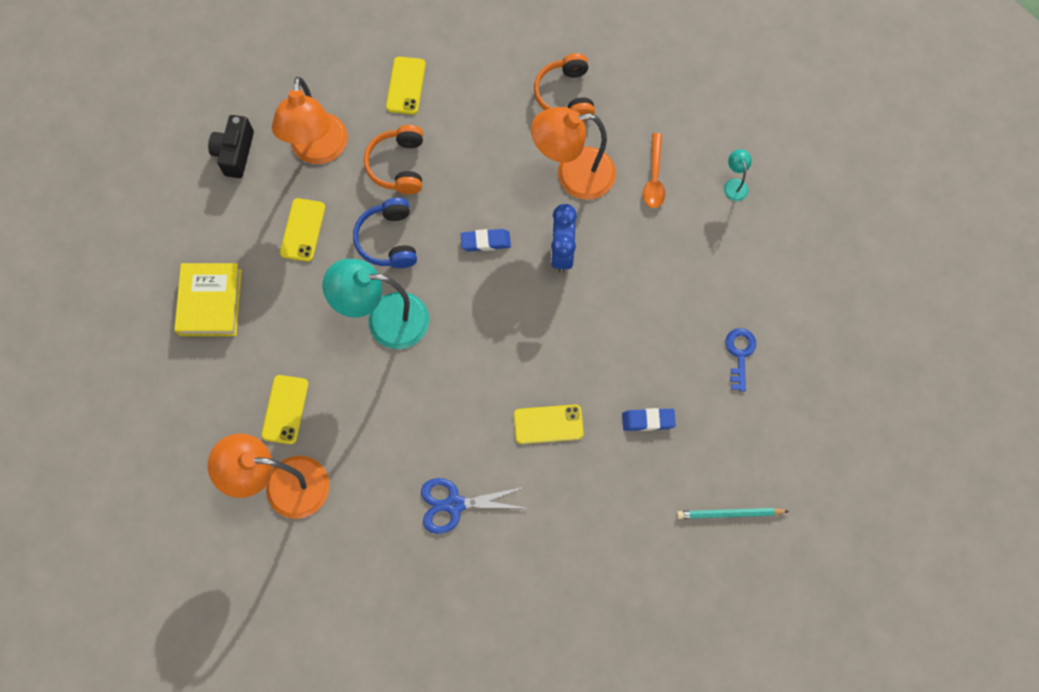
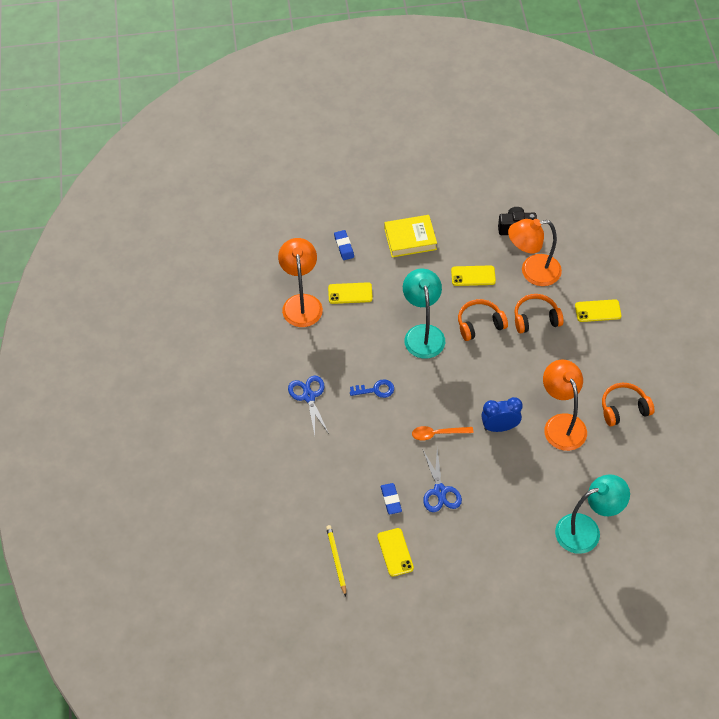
camera: 80 degrees right, 15 degrees down
(388, 240) = (480, 324): blue headphones -> orange headphones
(485, 241) = (495, 380): blue eraser -> blue eraser (344, 246)
(548, 424) = (374, 440): yellow phone -> yellow phone (395, 552)
(646, 352) = (440, 491): none -> blue scissors
(654, 178) = (575, 476): orange spoon -> orange spoon (437, 434)
(729, 513) = (336, 560): turquoise pencil -> yellow pencil
(734, 185) = (586, 530): turquoise lamp -> turquoise lamp, size x2.37
(740, 354) = (454, 551): blue key -> blue key (375, 390)

